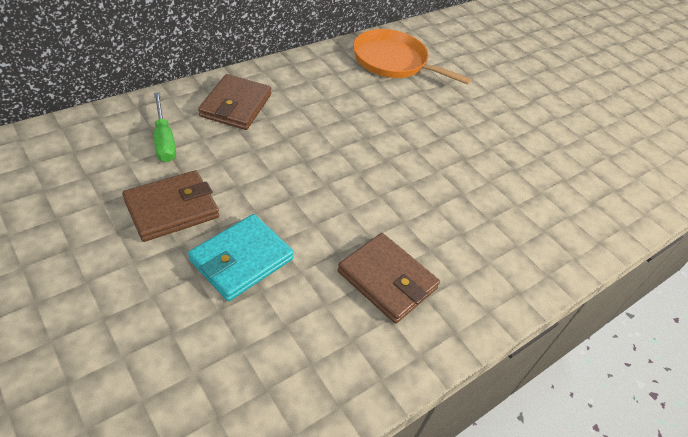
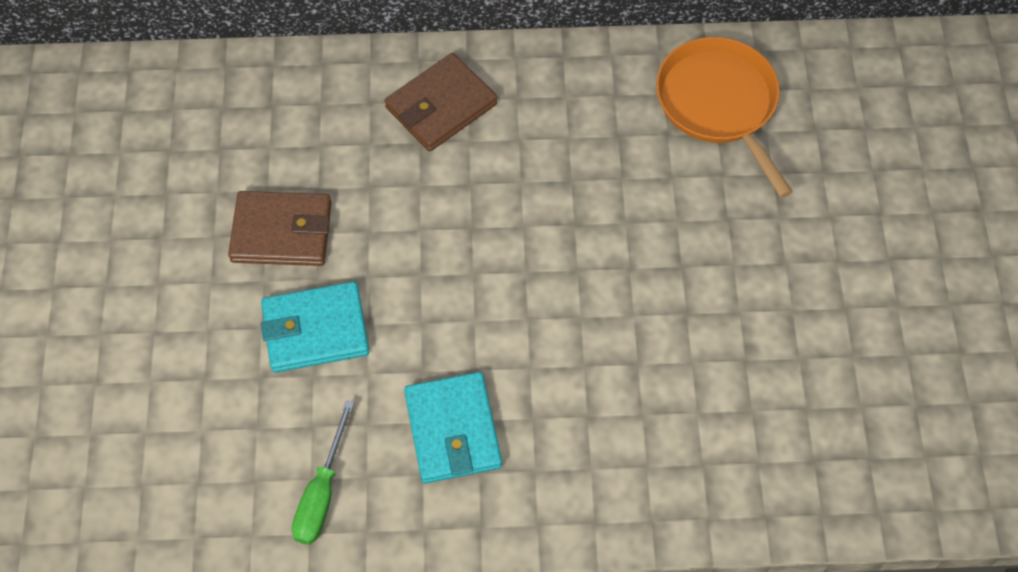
camera: 40 degrees right, 15 degrees up
(164, 140) = (325, 129): green screwdriver -> green screwdriver (321, 493)
(387, 280) = (453, 430): brown wallet -> turquoise wallet

